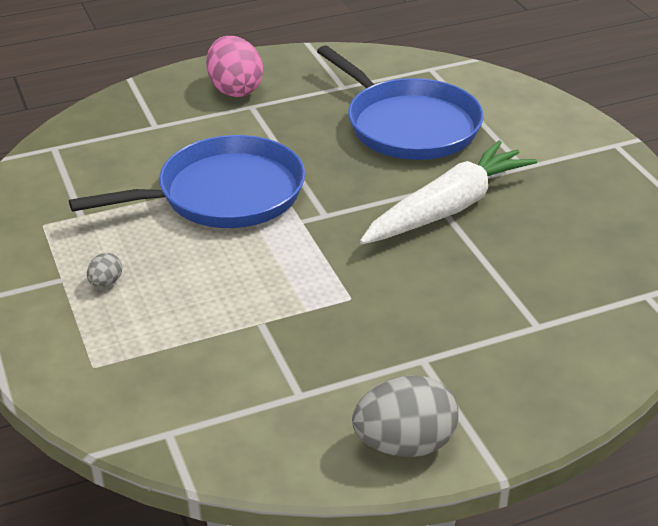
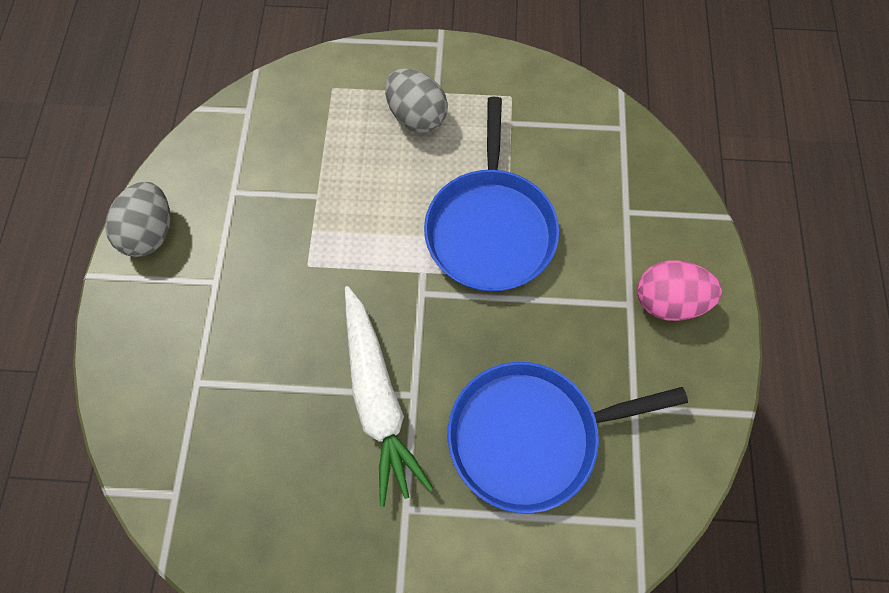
camera: 115 degrees right, 30 degrees up
(106, 283) = (416, 116): grey egg -> grey egg, size x2.14

